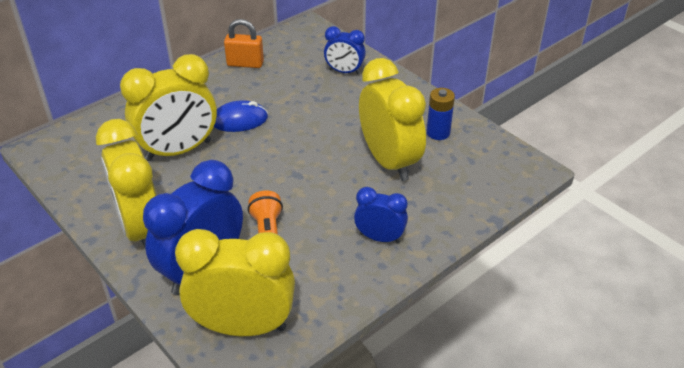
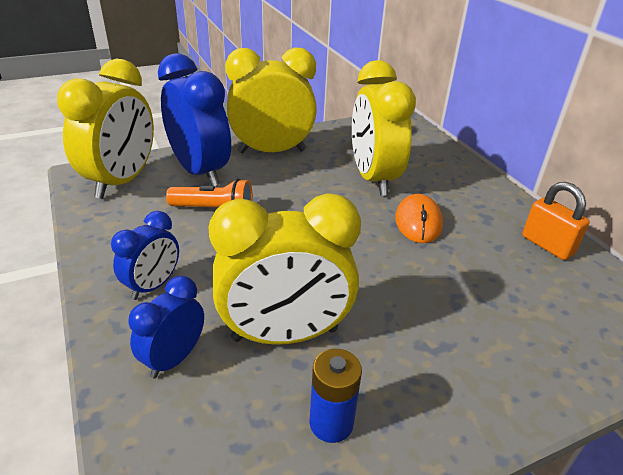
camera: 105 degrees right, 5 degrees down
(239, 120) = (418, 222): blue mouse -> orange mouse
(245, 64) = (547, 245): orange padlock -> orange padlock turned 60 degrees counterclockwise
(344, 71) = (532, 344): blue clock -> blue clock (174, 358)

